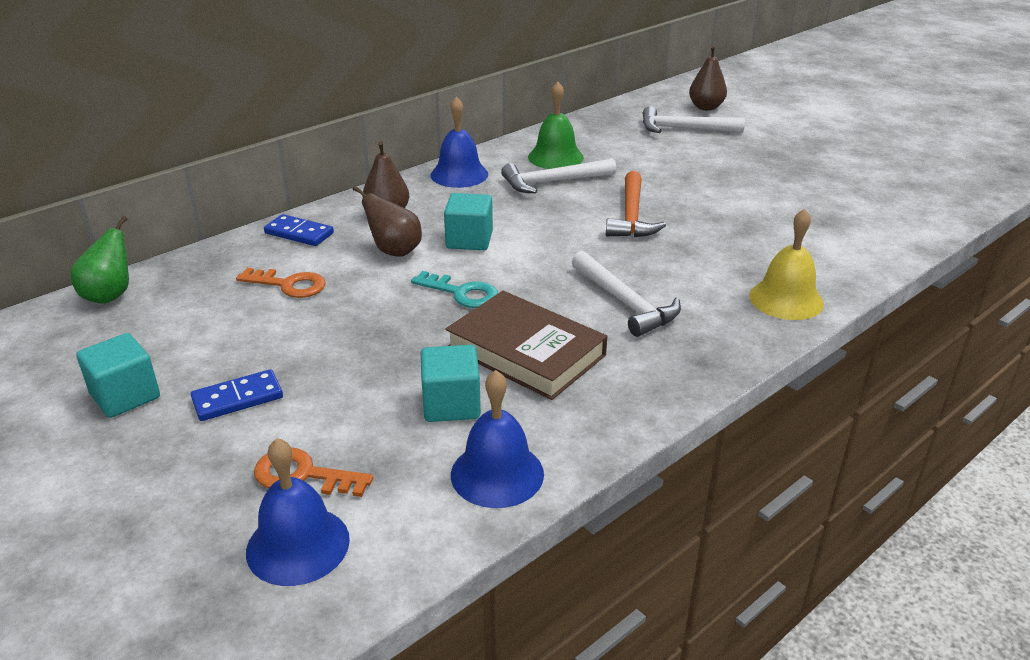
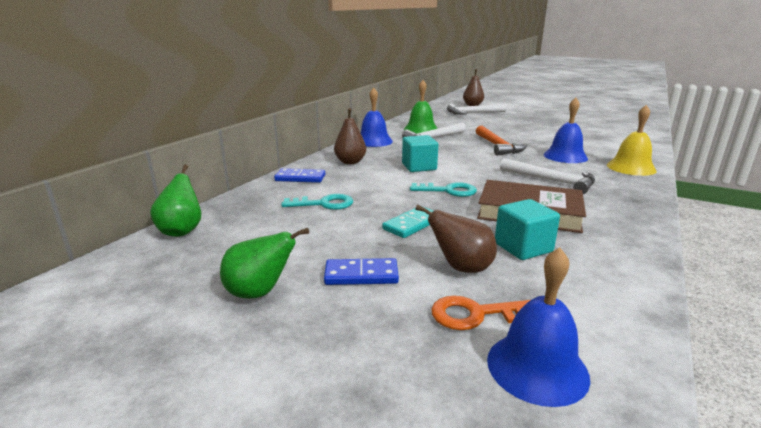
camera: 20 degrees left, 10 degrees down
(125, 396) = (259, 293): turquoise cube -> green pear
(237, 399) = (361, 275): blue domino -> blue domino turned 45 degrees clockwise
(289, 285) = (324, 204): orange key -> turquoise key
(359, 340) = (412, 224): none -> turquoise domino
(394, 251) = (377, 178): brown pear -> brown pear (461, 268)
(497, 474) = (611, 280): blue bell -> blue bell (565, 156)

